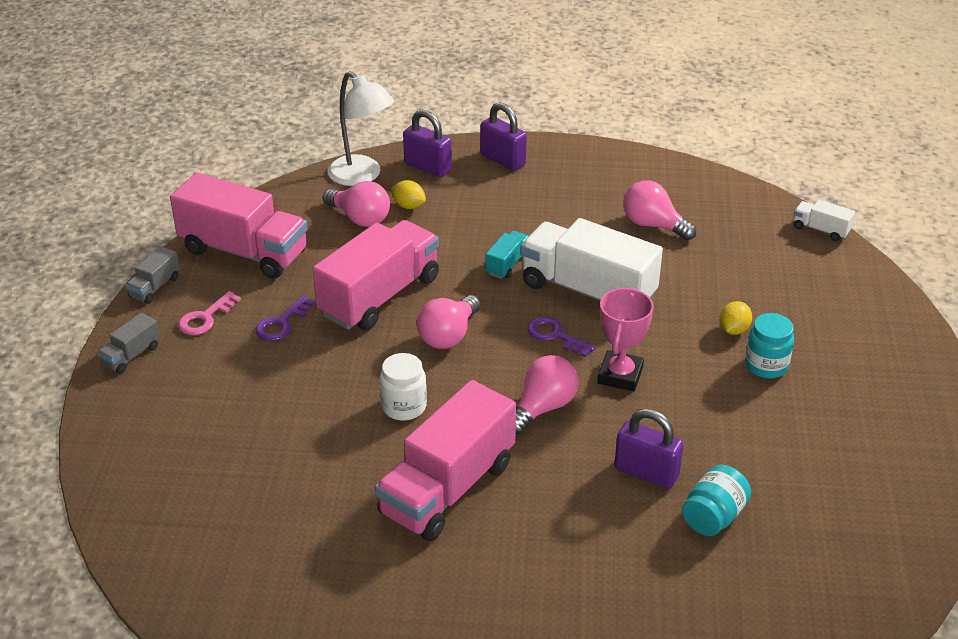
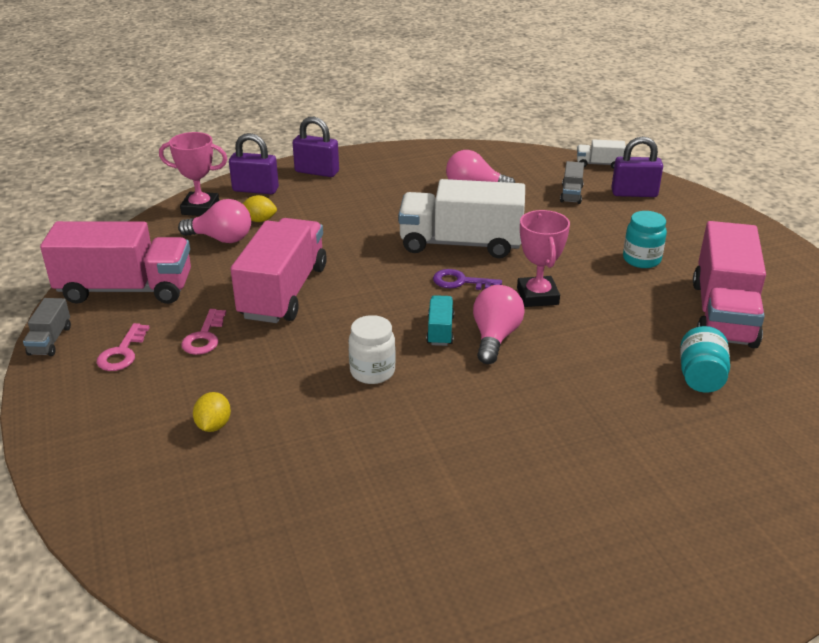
camera: 25 degrees left, 5 degrees down
(131, 355) = (62, 406): grey truck -> grey truck (571, 194)
(281, 324) = (204, 337): purple key -> pink key
(362, 176) = (200, 208): white lamp -> pink trophy
(447, 488) = (464, 426): pink truck -> pink truck (723, 313)
(448, 335) = (369, 306): pink light bulb -> none
(507, 264) = (379, 241): turquoise truck -> turquoise truck (440, 330)
(646, 472) = (620, 361): purple padlock -> purple padlock (634, 193)
(733, 330) = (596, 242): yellow lemon -> yellow lemon (213, 425)

